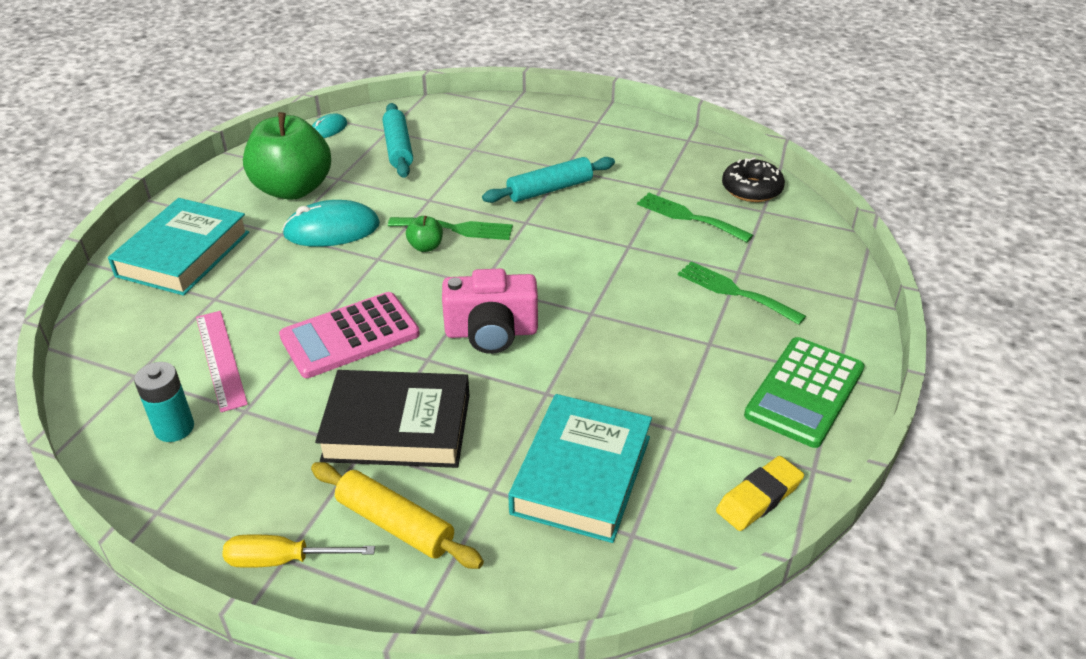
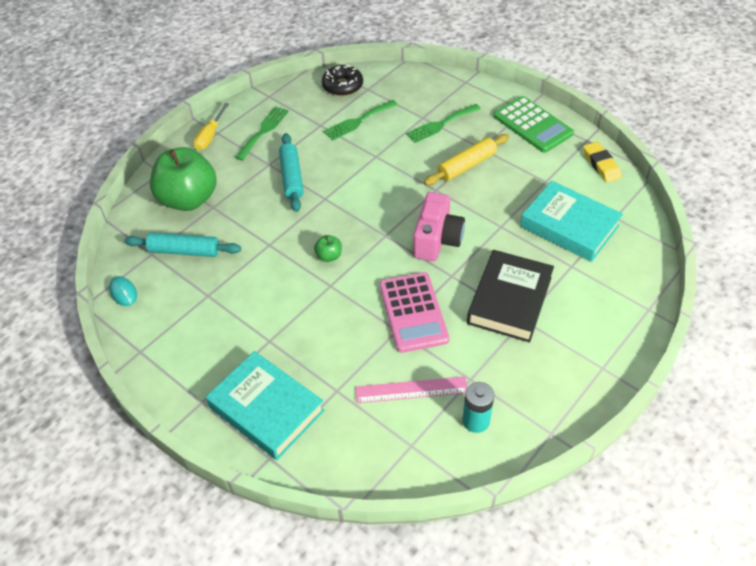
camera: 70 degrees left, 10 degrees up
(282, 560) = (603, 368): yellow screwdriver -> yellow screwdriver (210, 136)
(293, 189) = (207, 326): green apple -> green apple (188, 199)
(332, 229) = (280, 307): turquoise mouse -> none
(395, 524) = (587, 312): yellow rolling pin -> yellow rolling pin (466, 165)
(456, 229) = (315, 236): green fork -> green fork (263, 131)

